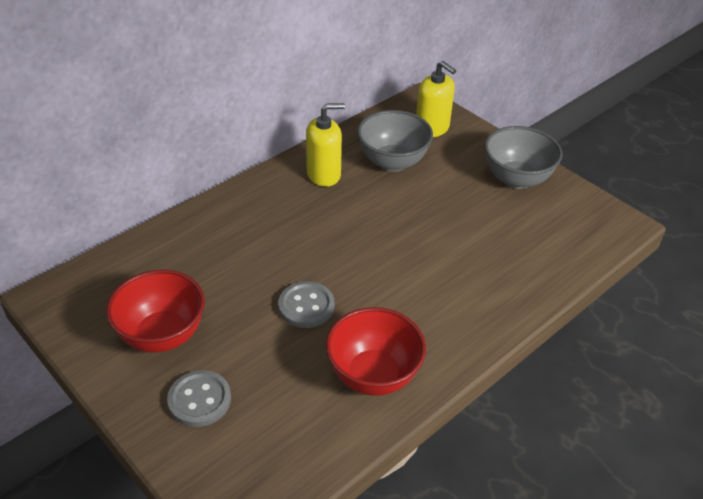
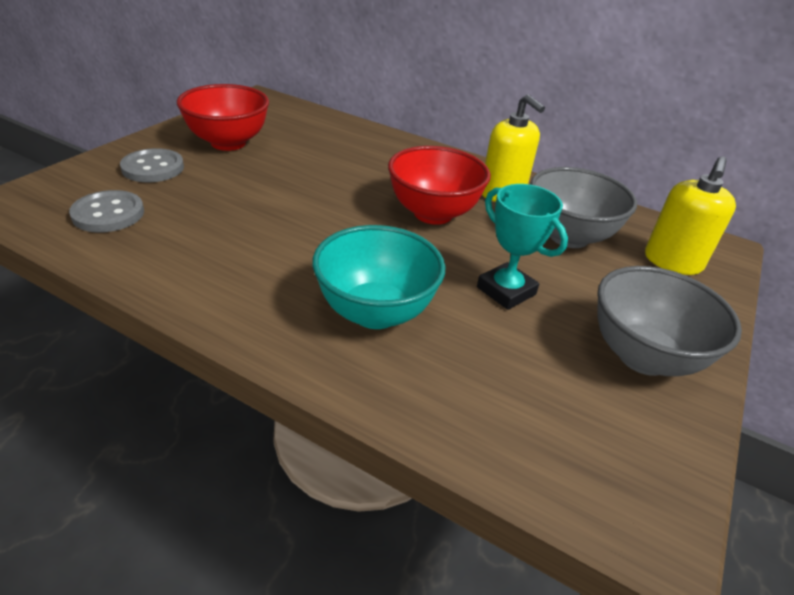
camera: 70 degrees right, 5 degrees down
(306, 306) = (288, 206): grey button -> grey button (108, 214)
(373, 375) = (193, 259): red bowl -> red bowl (433, 214)
(448, 213) = (506, 291): none -> turquoise trophy
(459, 282) = (375, 312): none -> turquoise bowl

